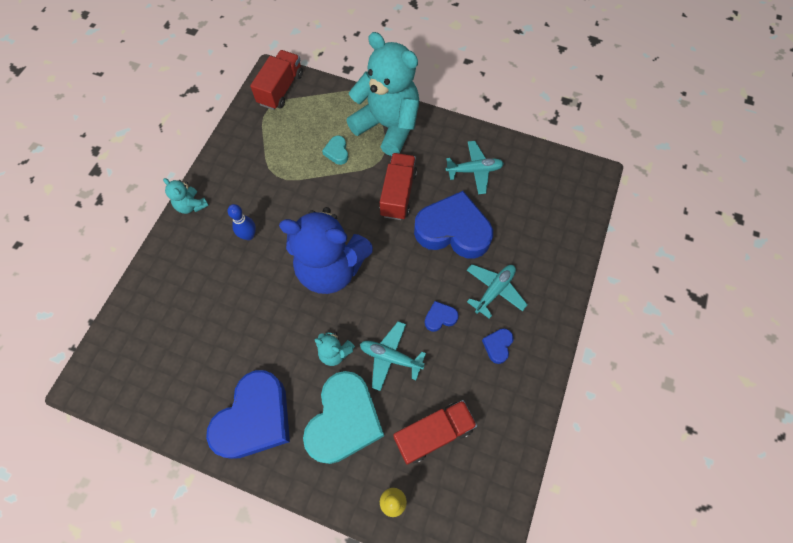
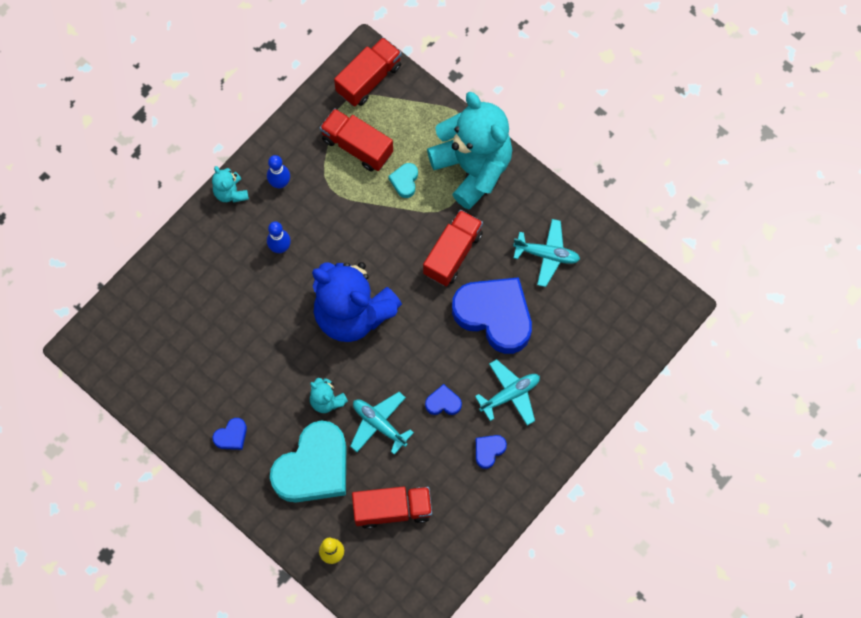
camera: 20 degrees right, 5 degrees up
(232, 185) = (280, 183): none -> blue bowling pin
(255, 418) = (231, 436): blue heart -> blue heart, size x0.42
(288, 138) = (357, 146): none -> red truck

